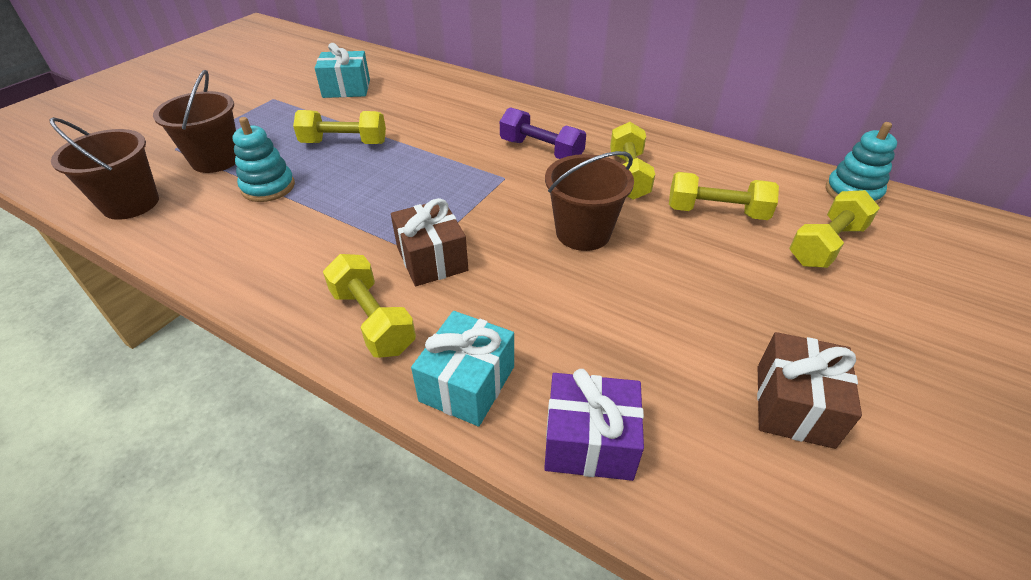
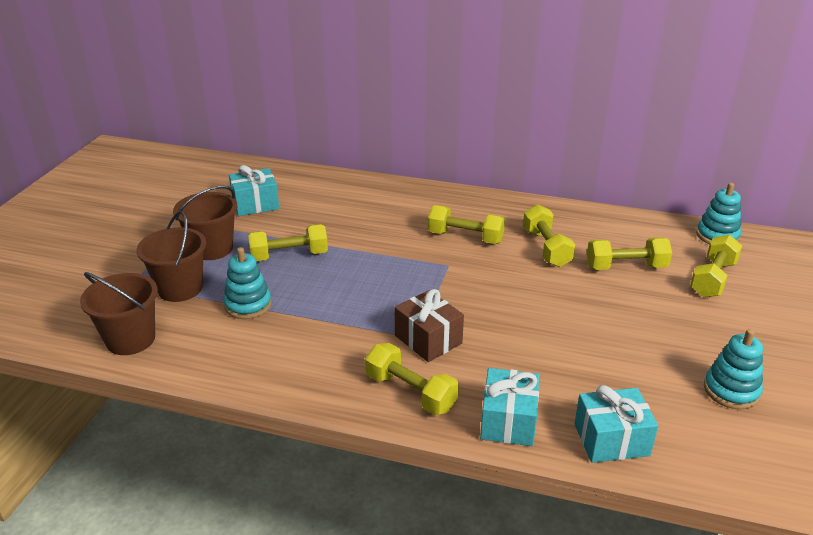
camera: 15 degrees left, 10 degrees down
(541, 150) = (465, 237): purple dumbbell -> yellow dumbbell
(583, 233) = (534, 299): brown bucket -> brown bucket (212, 249)
(589, 442) = (611, 440): purple gift -> turquoise gift
(794, 405) = (731, 390): brown gift -> turquoise stacking toy

